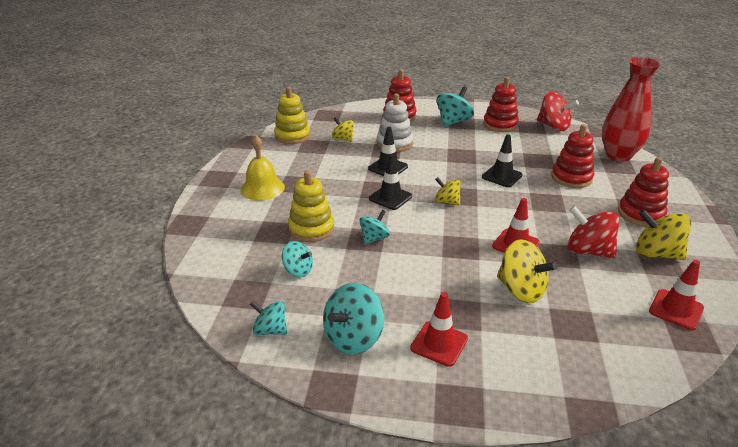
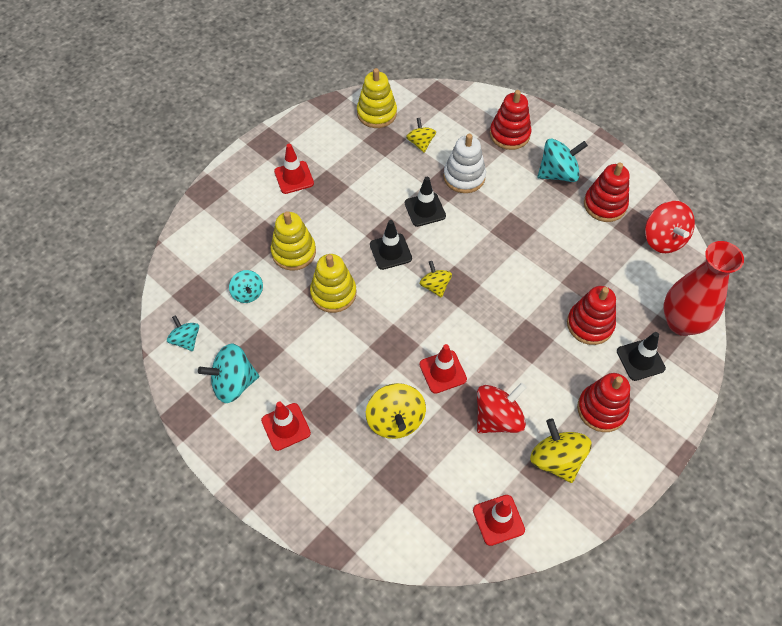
camera: 35 degrees right, 25 degrees up
(262, 188) = (294, 177): yellow bell -> red traffic cone
(374, 238) = (333, 293): turquoise spinning top -> yellow stacking toy
(502, 176) = (522, 282): black traffic cone -> black traffic cone (640, 360)
(588, 251) = (498, 418): red spinning top -> red spinning top turned 75 degrees clockwise

